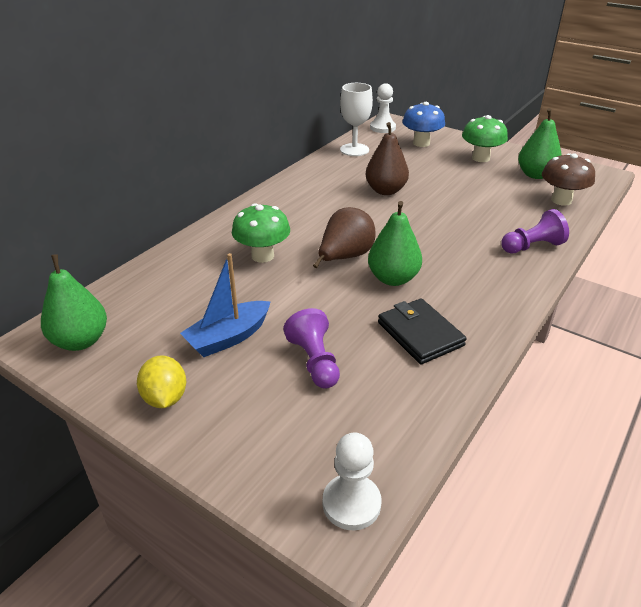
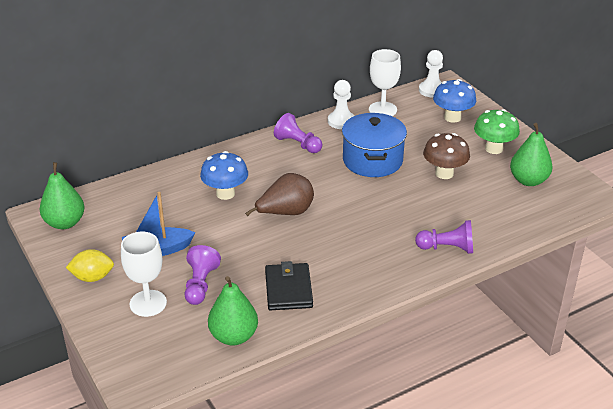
camera: 25 degrees right, 0 degrees up
(165, 398) = (92, 277): yellow lemon -> yellow lemon turned 75 degrees clockwise
(262, 256) = (225, 193): green mushroom -> blue mushroom
(266, 406) = (148, 303): none -> white goblet
(300, 193) = (298, 144): none -> purple pawn
(351, 503) = (155, 374): white pawn -> white pawn (341, 121)
(385, 190) = (372, 160): brown pear -> blue pot
(393, 278) = (307, 241): green pear -> green pear (233, 336)
(561, 200) = (523, 213): brown mushroom -> brown mushroom (444, 173)

